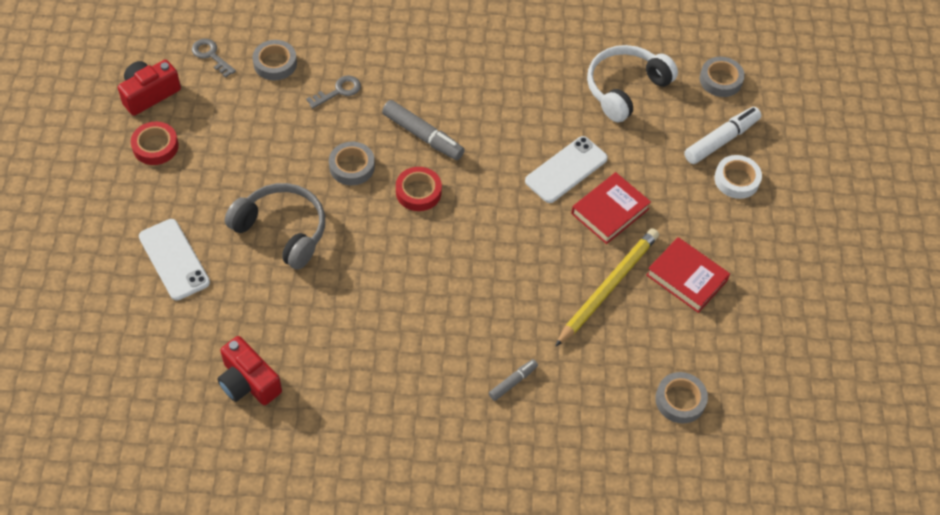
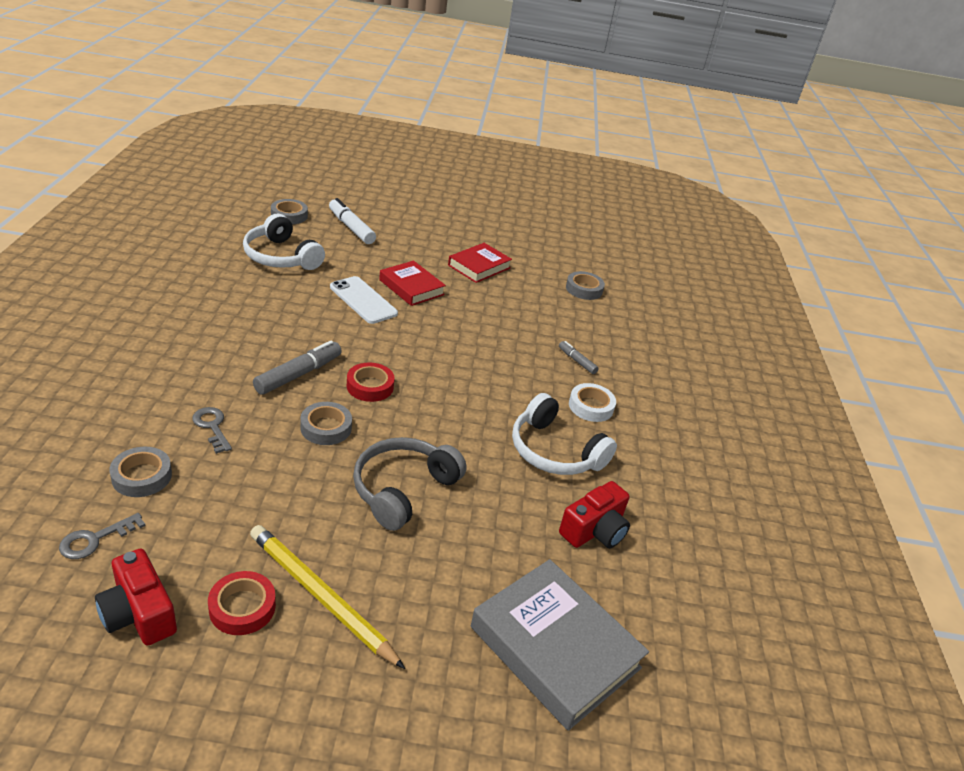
camera: 90 degrees left, 20 degrees down
(122, 344) = (555, 647): none -> grey book
(174, 259) = (433, 591): white phone -> none
(351, 352) = (554, 451): none -> white headphones
(608, 288) = (486, 301): yellow pencil -> yellow pencil (321, 596)
(736, 180) = (391, 229): white tape -> white tape (591, 406)

